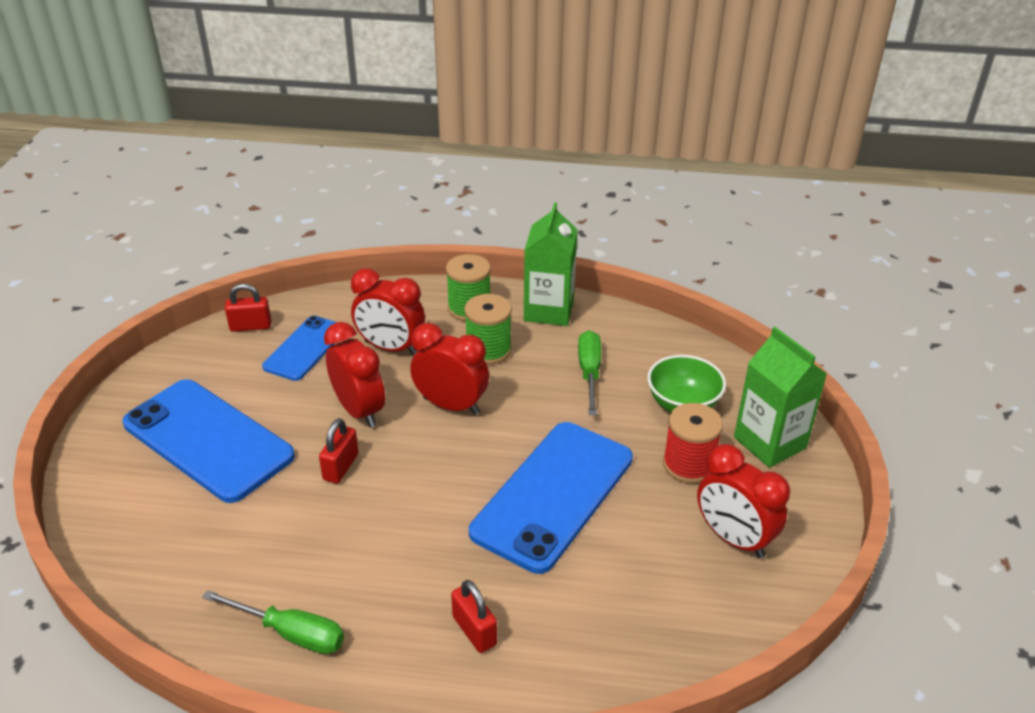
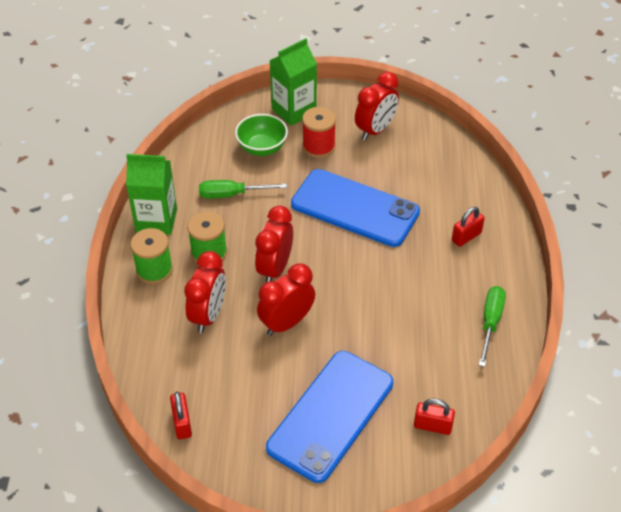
camera: 95 degrees left, 10 degrees up
(305, 348) = (212, 374): blue phone -> none
(341, 467) = (347, 323): red padlock -> red padlock (432, 426)

